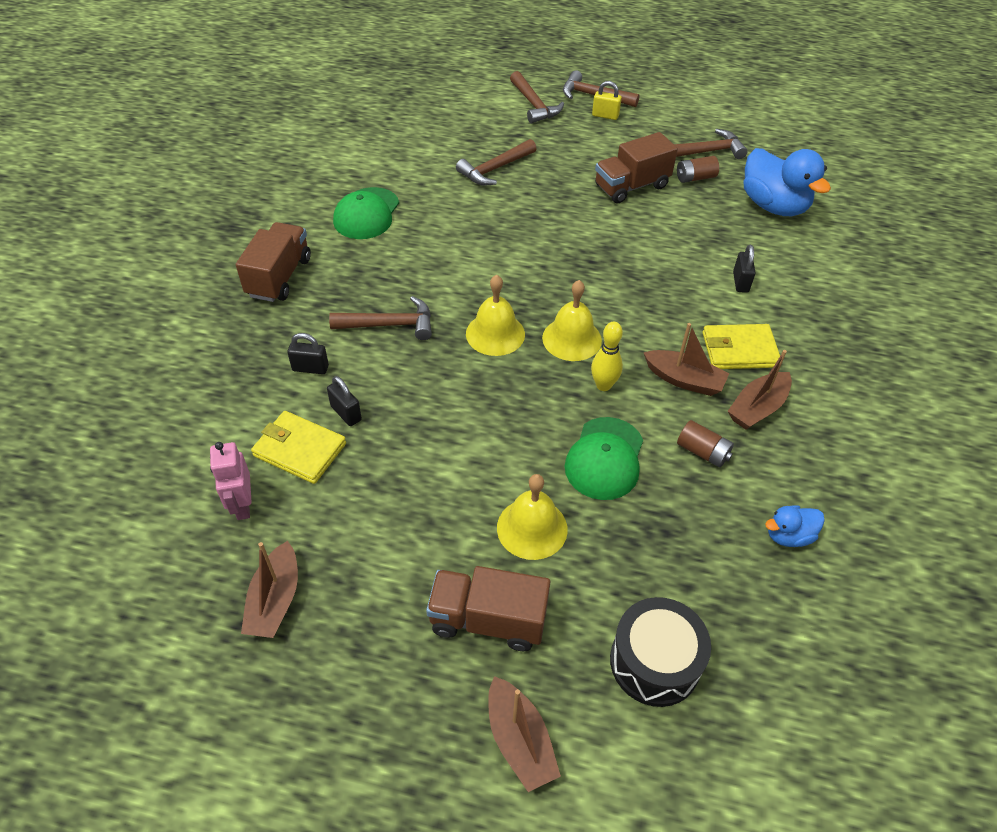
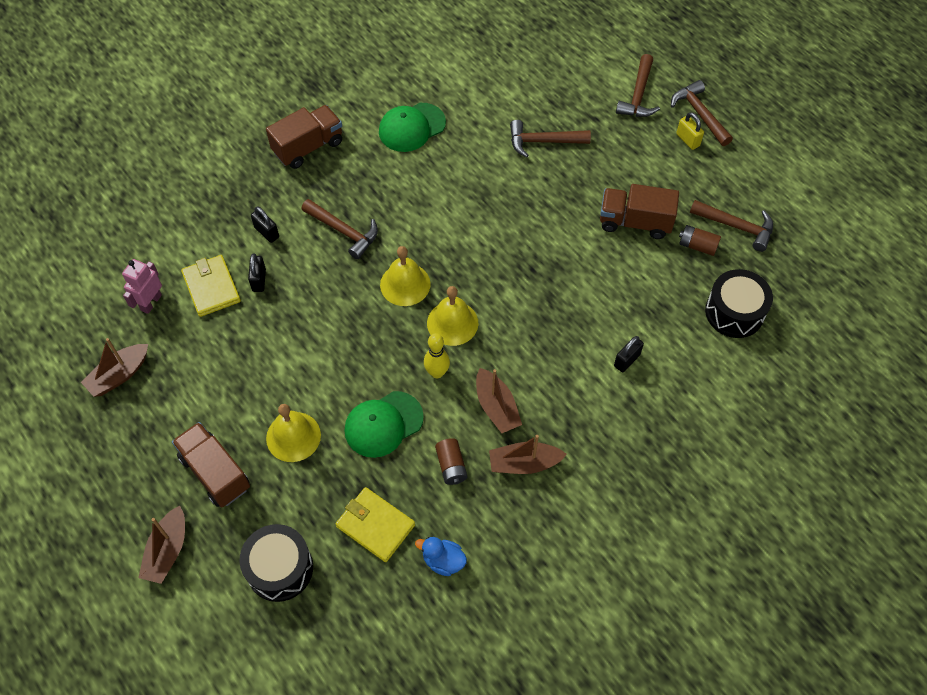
camera: 40 degrees right, 10 degrees up
(739, 350) = (562, 412): yellow wallet -> yellow wallet (375, 525)
(773, 206) = (734, 312): blue duck -> black drum

